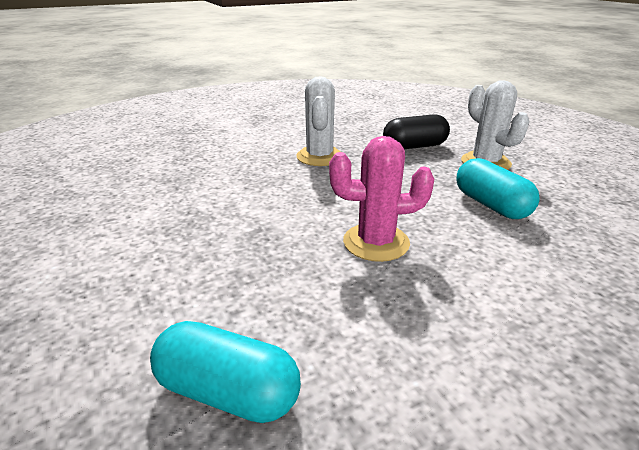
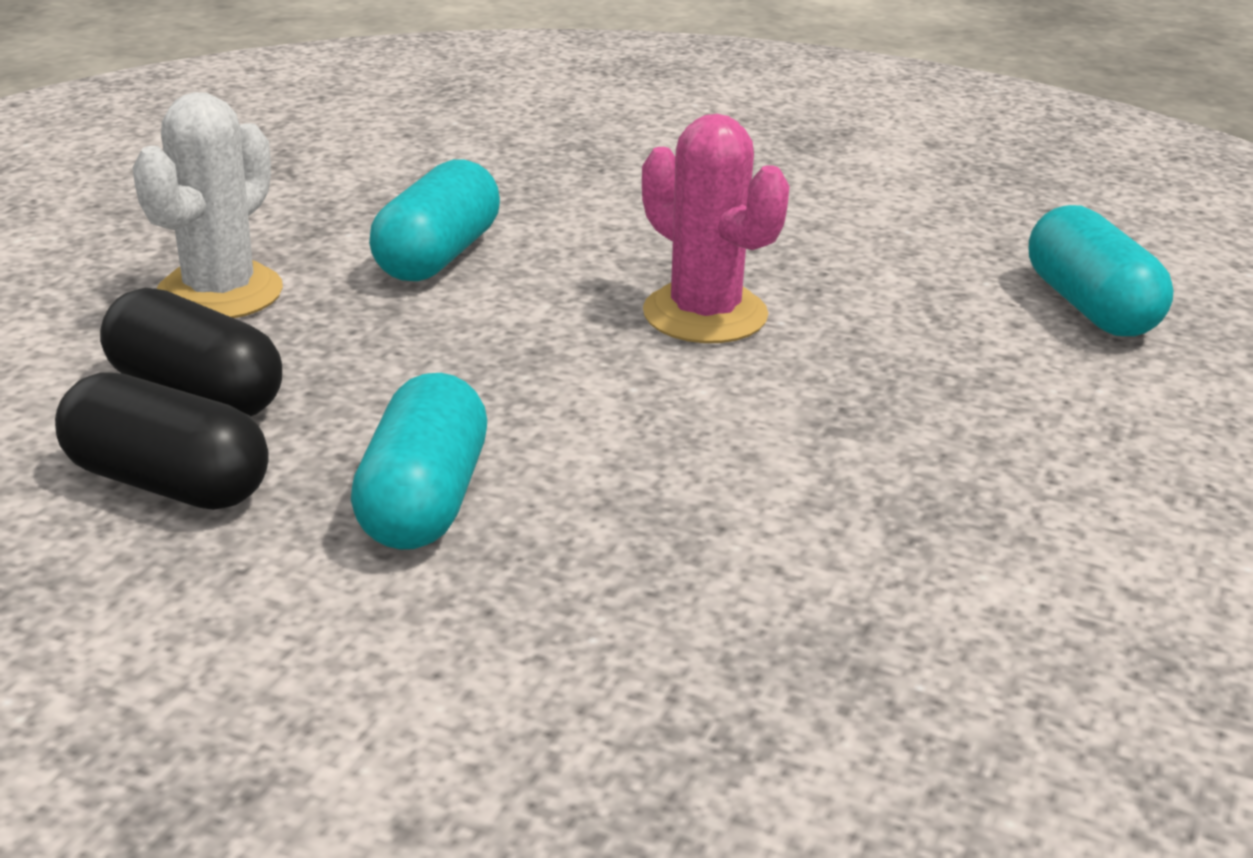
camera: 130 degrees left, 0 degrees up
(319, 157) = (424, 501): white cactus -> turquoise capsule
(370, 136) = (167, 483): none -> black capsule

